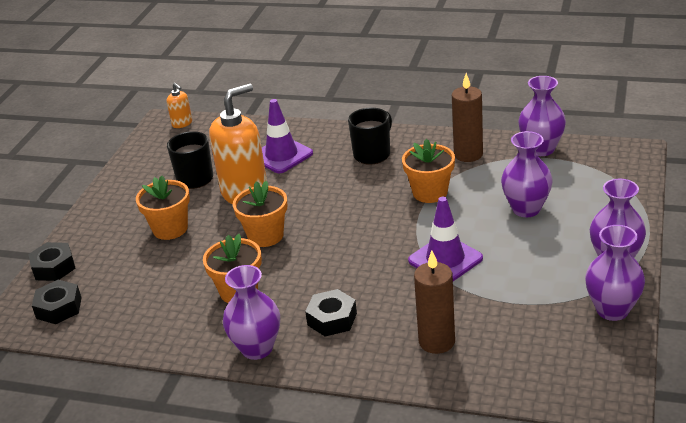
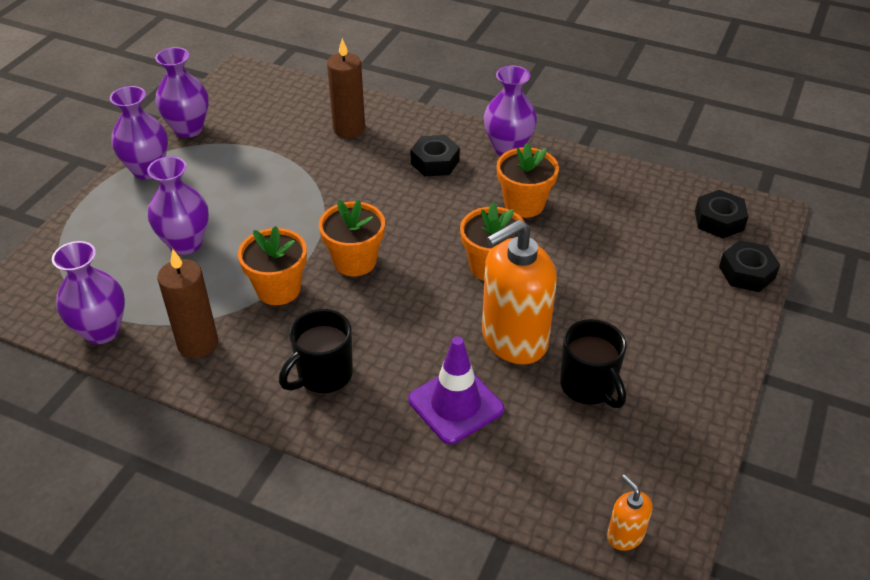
camera: 175 degrees left, 10 degrees up
(170, 229) = (611, 301): orange flower pot -> orange flower pot (355, 261)
(445, 259) = (304, 200): purple traffic cone -> none

